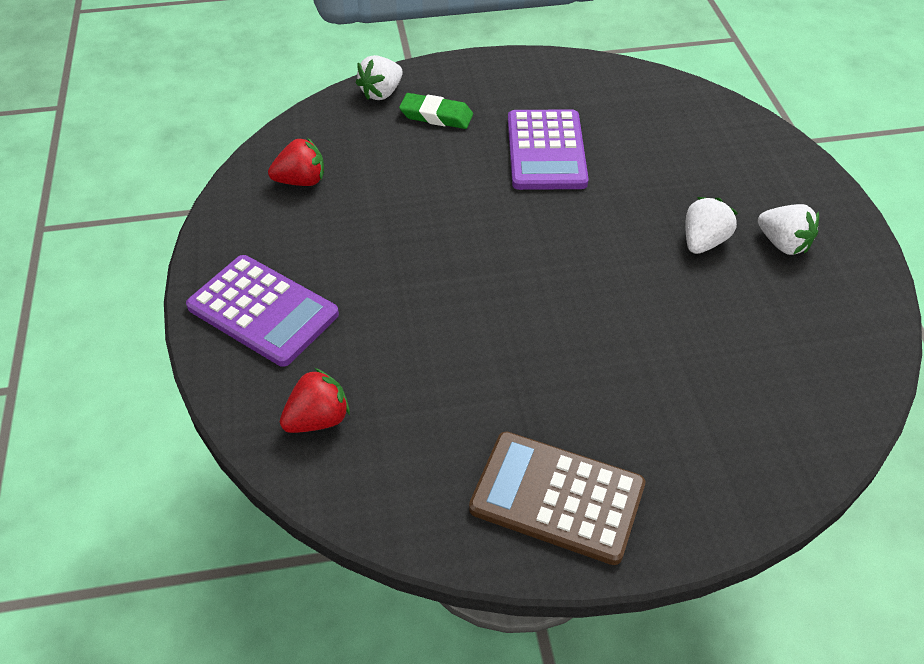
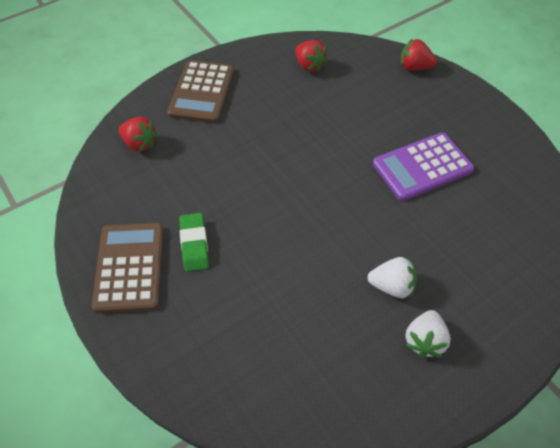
camera: 65 degrees right, 5 degrees up
(263, 311) = (202, 92): purple calculator -> brown calculator
(381, 93) = (414, 67): white strawberry -> red strawberry
(436, 116) = (413, 100): green eraser -> green eraser (194, 244)

